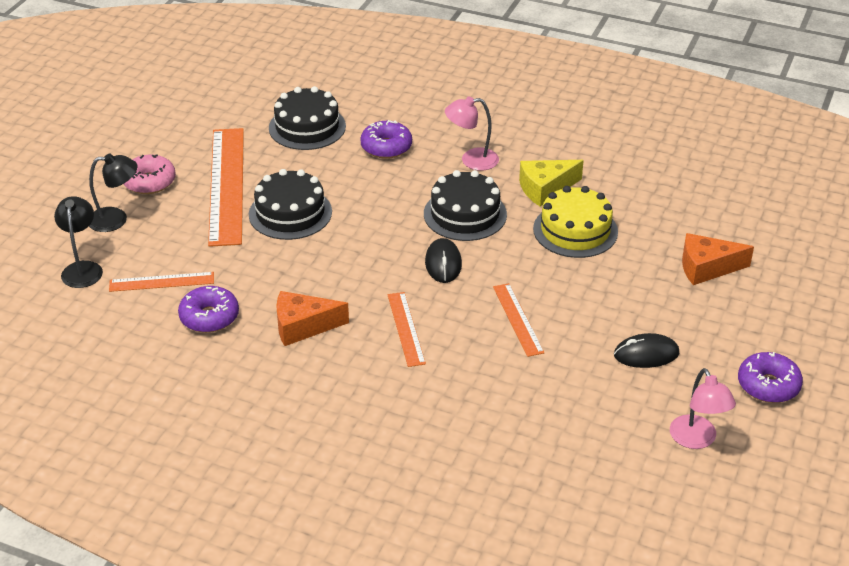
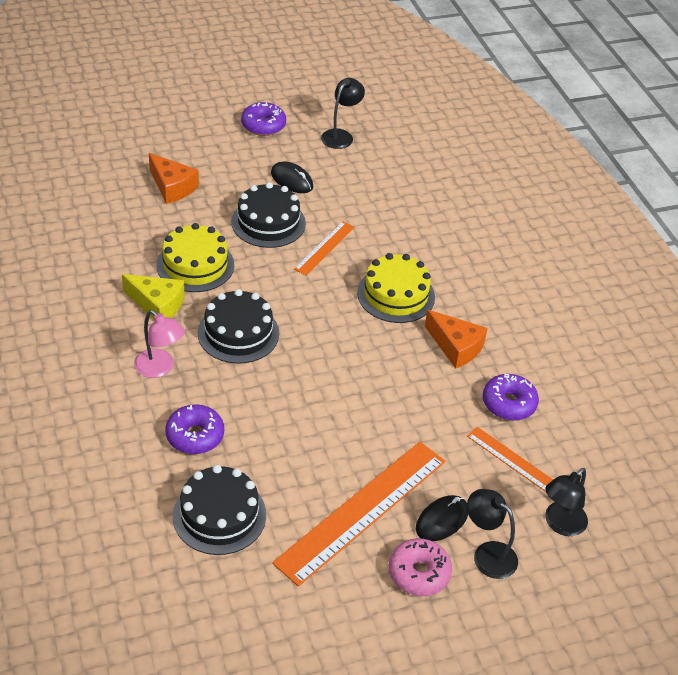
camera: 135 degrees left, 5 degrees up
(290, 213) = (350, 439): black cake -> black cake (268, 222)
(406, 328) = (396, 295): orange ruler -> yellow cake
(443, 263) = (309, 313): black mouse -> black mouse (442, 520)
(697, 440) = (341, 135): pink lamp -> black lamp

